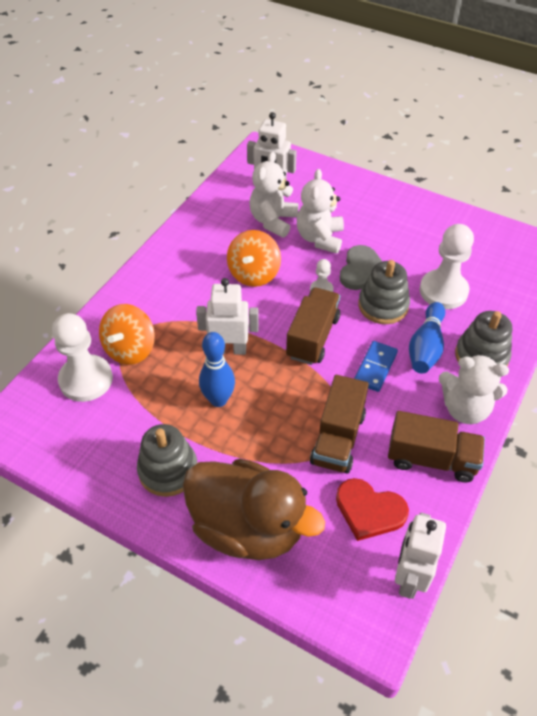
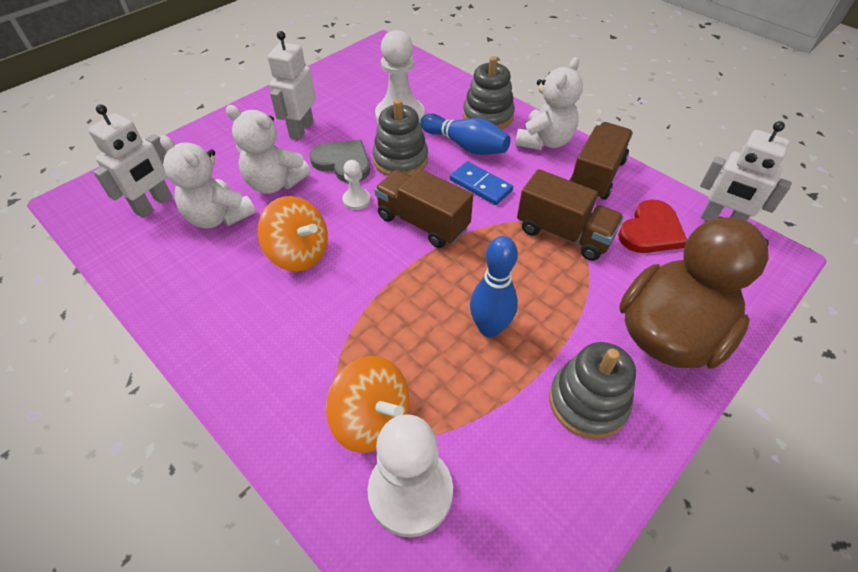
camera: 75 degrees left, 0 degrees up
(229, 349) = (413, 302): white robot -> white robot (301, 129)

